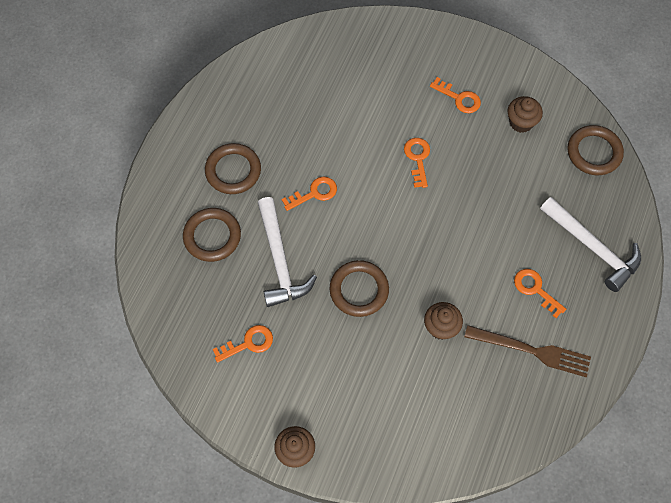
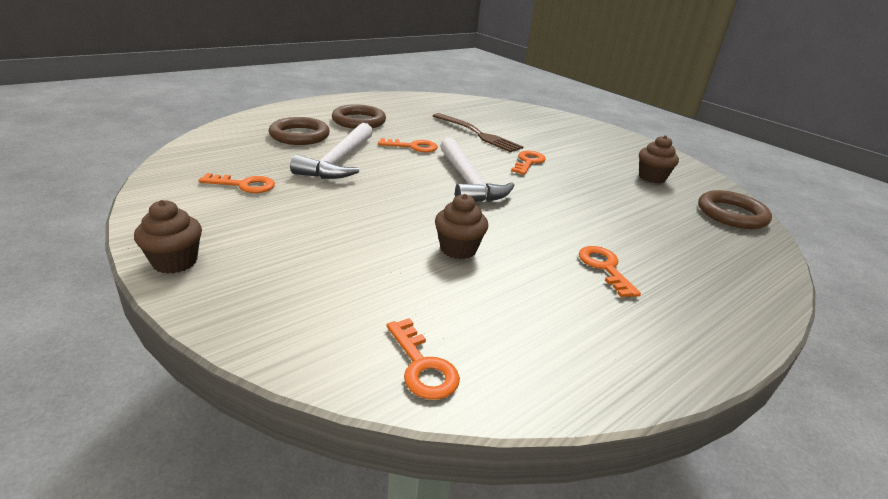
camera: 25 degrees right, 35 degrees down
(359, 290) = (393, 198): brown ring -> none
(459, 98) = (594, 152): orange key -> orange key (422, 366)
(532, 351) = (567, 311): brown fork -> brown fork (478, 134)
(592, 247) = (704, 267): white hammer -> white hammer (468, 181)

